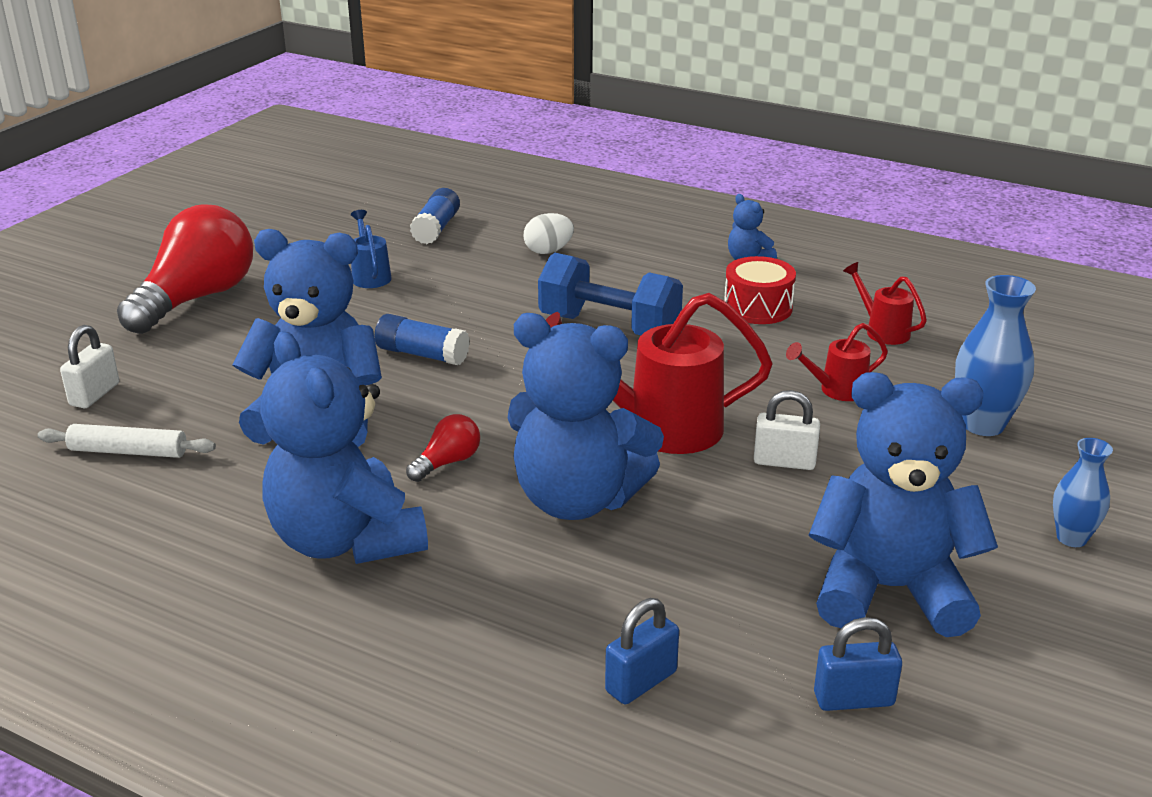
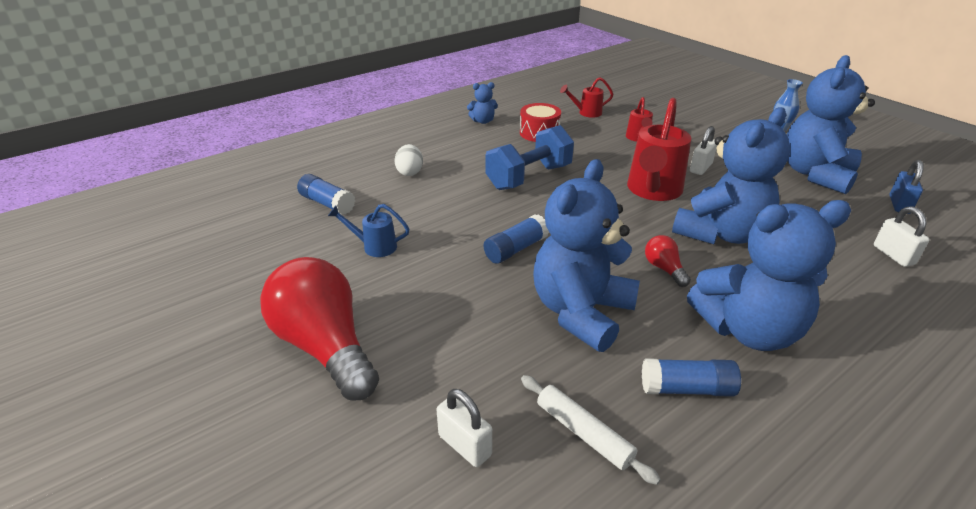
camera: 65 degrees left, 5 degrees up
(128, 451) = (584, 433): white rolling pin -> white rolling pin turned 75 degrees counterclockwise
(216, 504) = (686, 388): none -> blue glue stick
(641, 682) = (893, 255): blue padlock -> white padlock
(983, 425) = (685, 118): blue vase -> none

